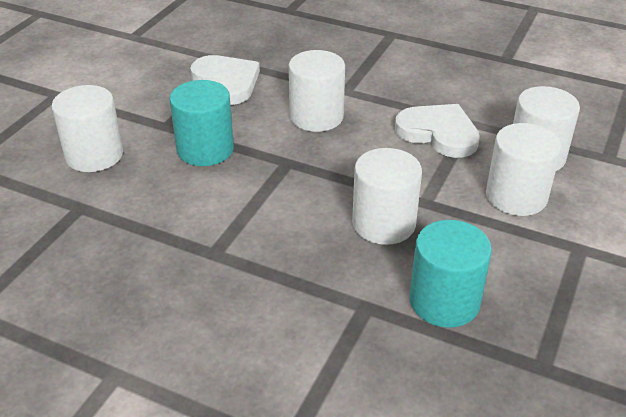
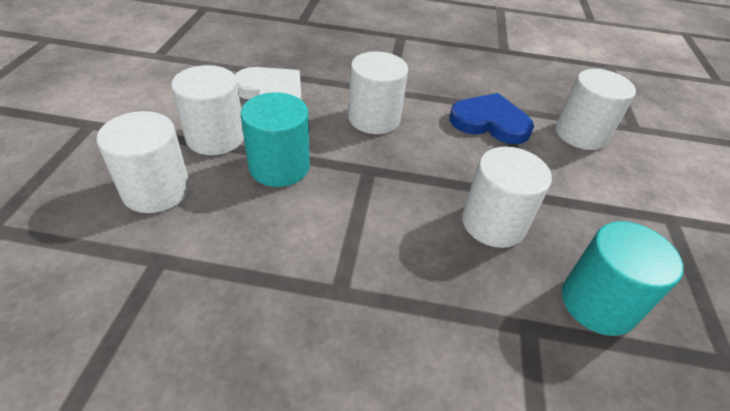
camera: 20 degrees left, 5 degrees up
(438, 133) = (490, 122): white heart -> blue heart
(516, 196) = (589, 175): white cylinder -> white cylinder (215, 137)

